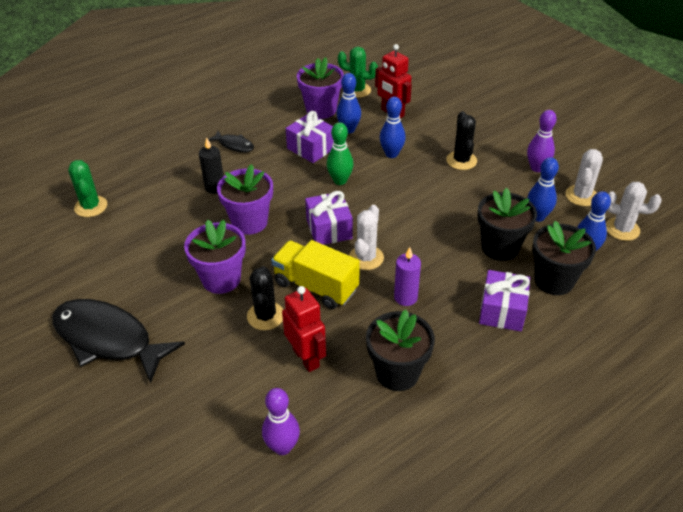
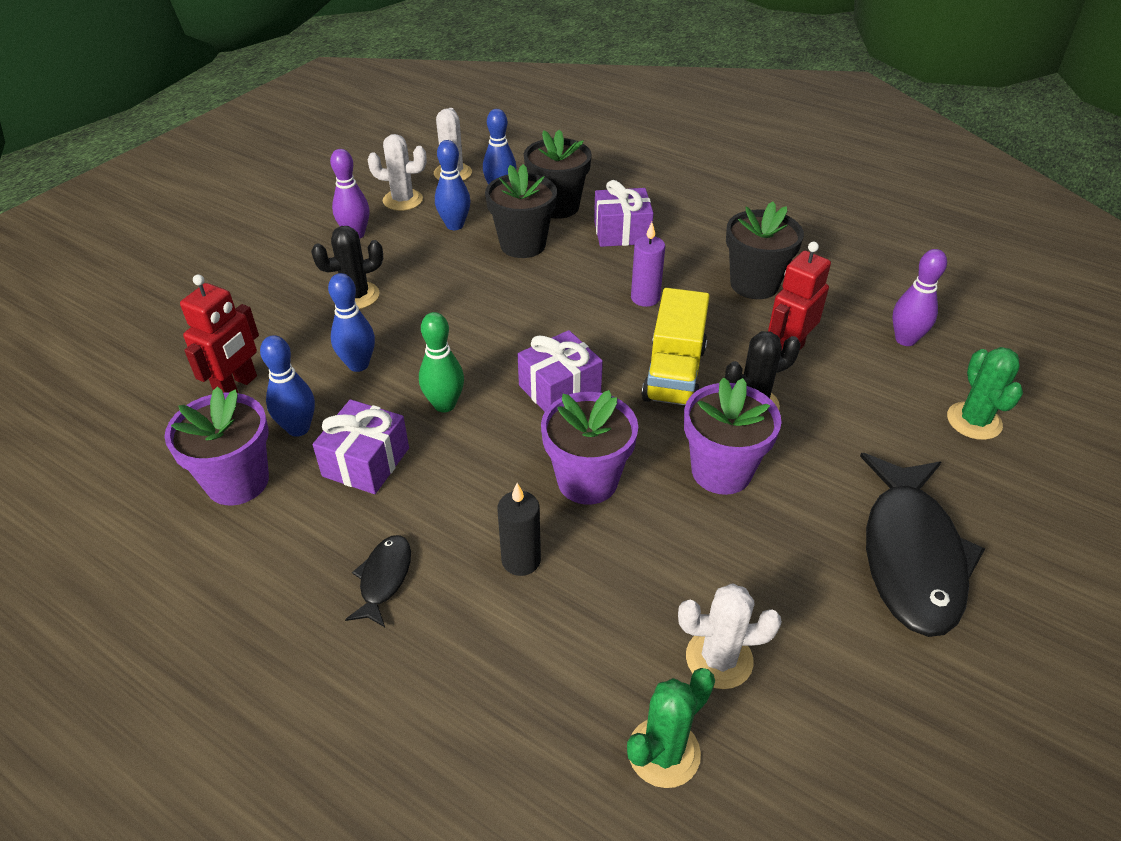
camera: 110 degrees left, 0 degrees up
(357, 90) = (162, 448): green cactus -> green cactus (974, 421)
(366, 258) = (597, 342): white cactus -> white cactus (719, 659)

